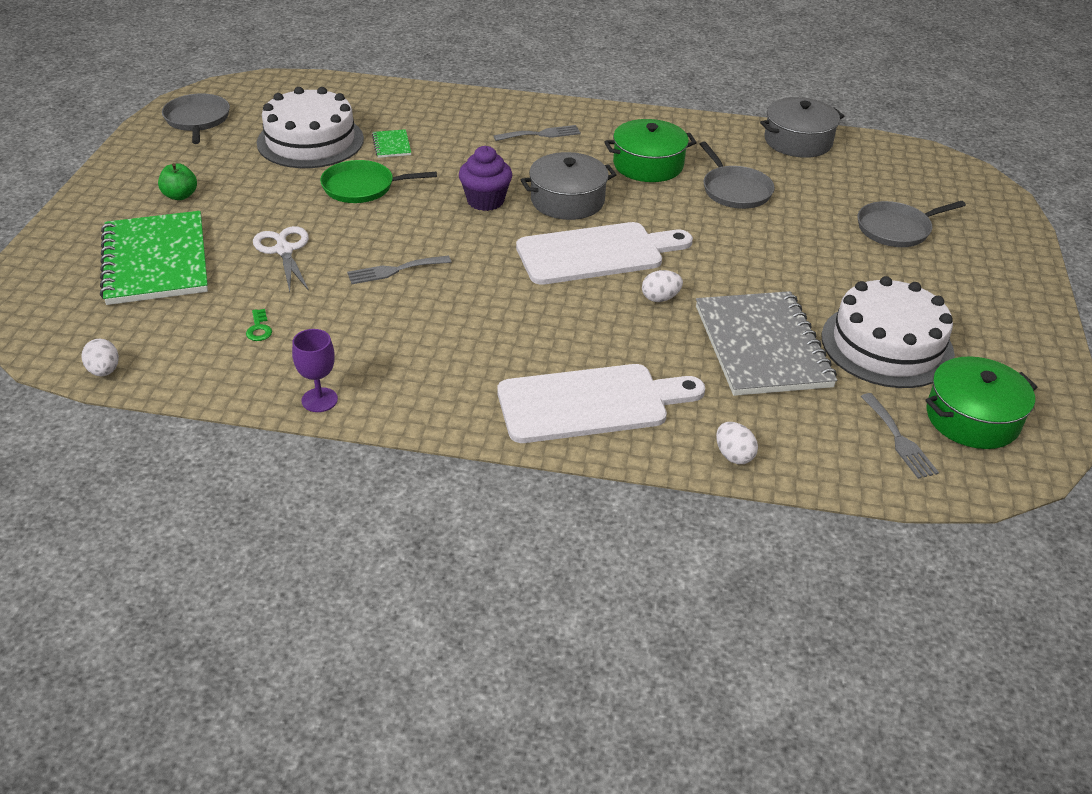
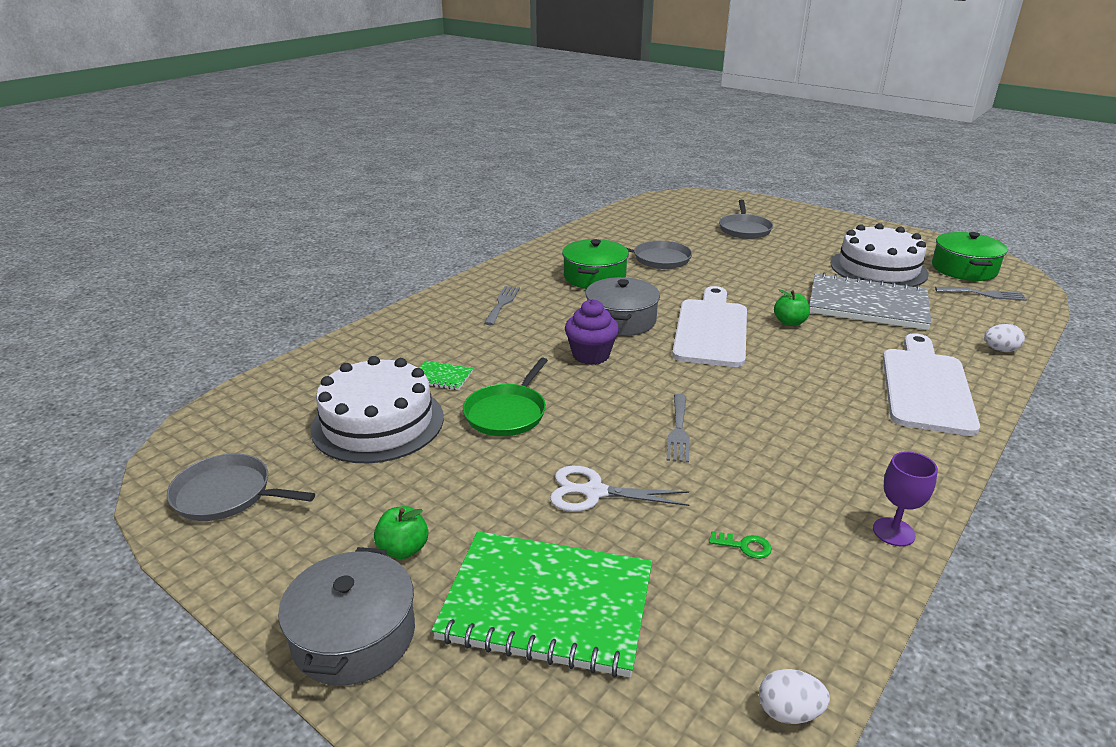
camera: 60 degrees left, 10 degrees down
(660, 298) = (789, 322): white egg -> green apple
(798, 141) = (610, 224): grey pot -> grey pot (354, 635)

